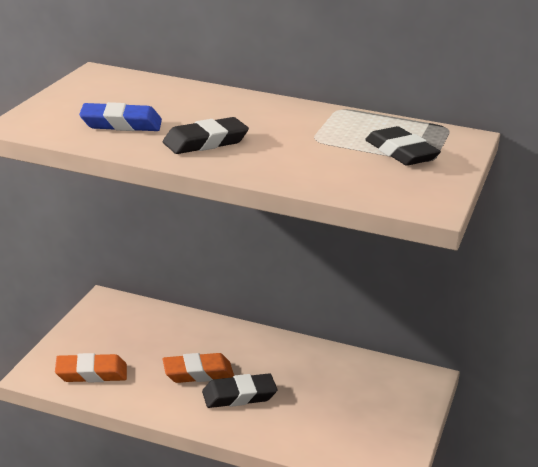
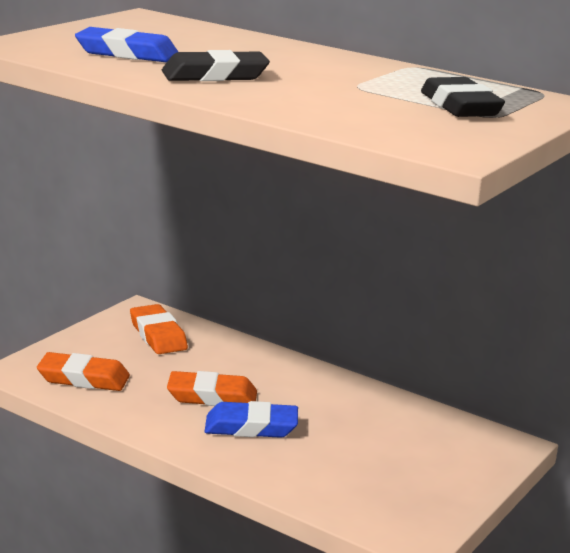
camera: 15 degrees right, 5 degrees down
(131, 322) = (158, 335): none -> orange eraser
(239, 396) = (251, 427): black eraser -> blue eraser

